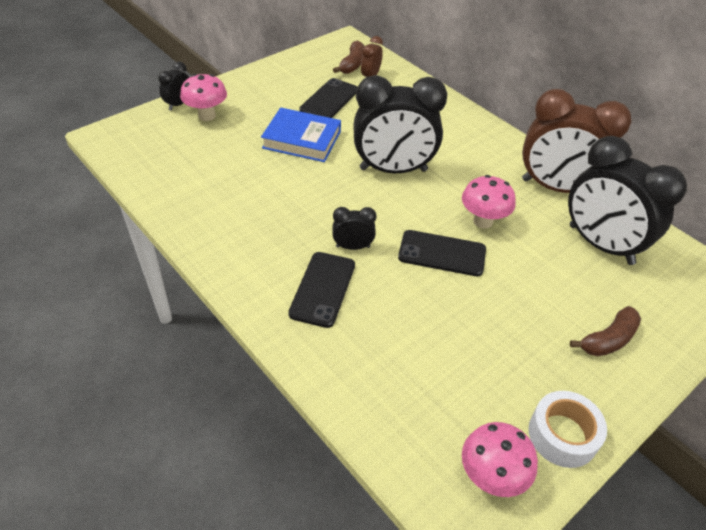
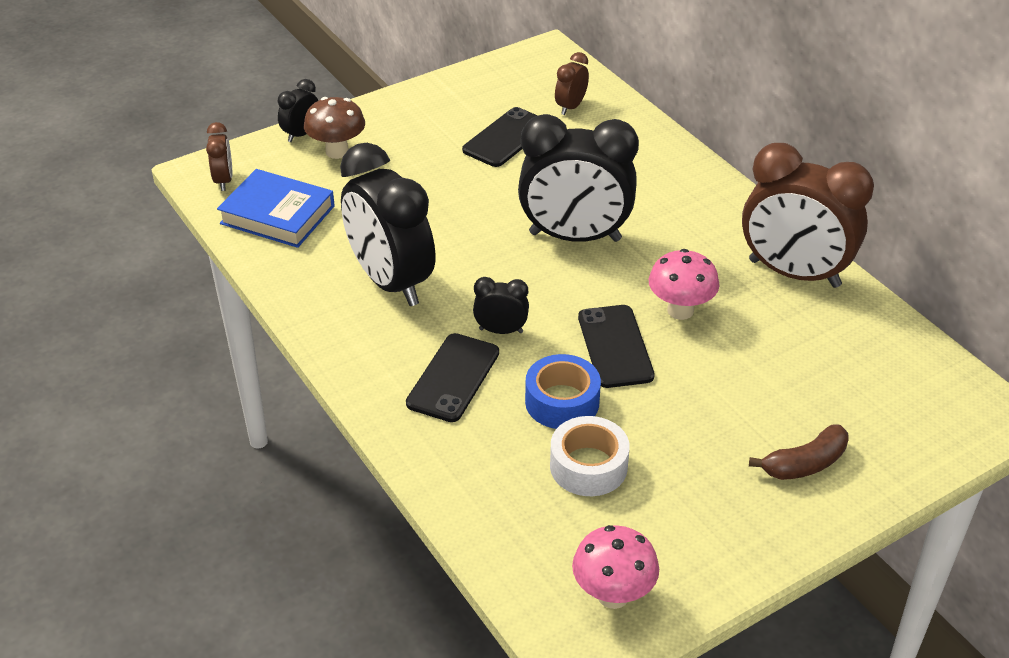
camera: 10 degrees right, 5 degrees down
(122, 141) = (224, 180): none -> brown clock
(207, 115) = (337, 151): pink mushroom -> brown mushroom
(302, 139) = (459, 190): blue book -> blue book (277, 215)
(352, 64) = (548, 88): brown banana -> none
(411, 302) = (562, 402): none -> blue tape
(442, 253) = (615, 346): black phone -> black phone turned 60 degrees clockwise
(562, 435) = (712, 561): white tape -> white tape (588, 466)
(600, 245) = (833, 350): black clock -> black clock (390, 282)

